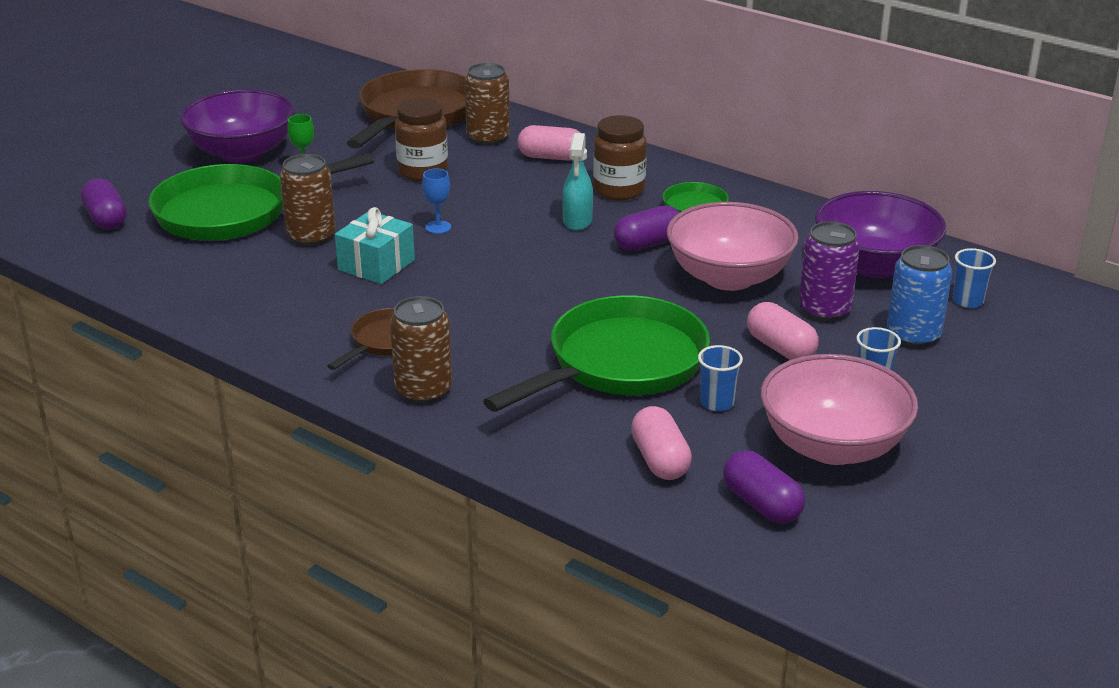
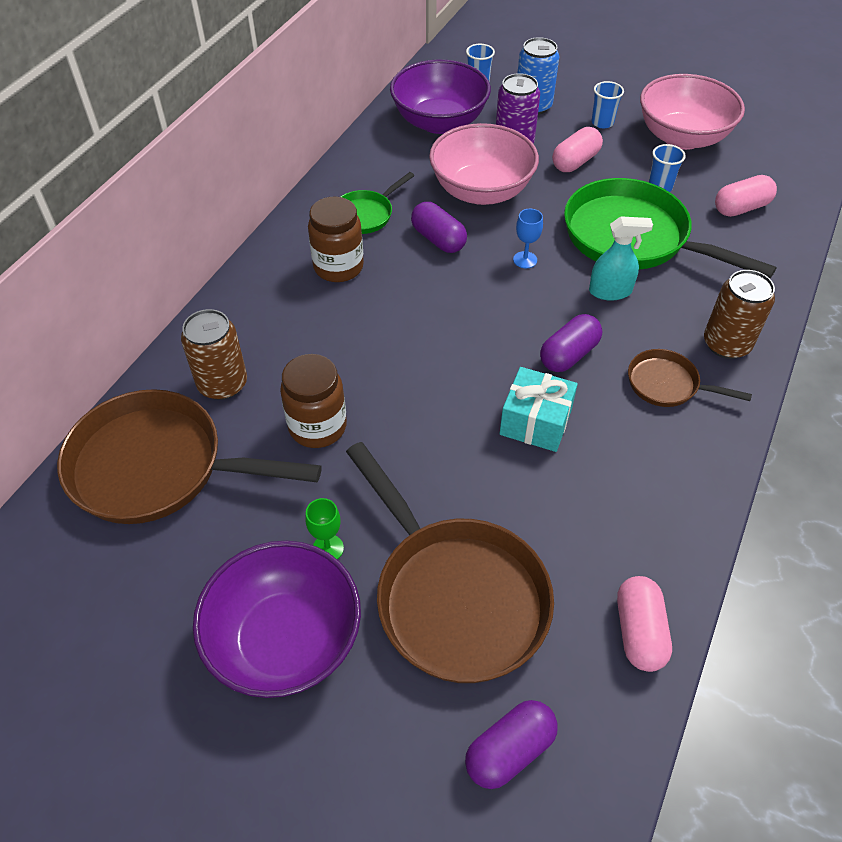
camera: 100 degrees left, 20 degrees up
(232, 212) = (455, 596): green pan -> brown pan
(311, 236) = (493, 495): brown can -> none
(438, 227) = (444, 388): blue goblet -> blue goblet (525, 260)
(551, 157) = (270, 324): pink capsule -> pink capsule (639, 631)
(577, 221) = (407, 288): turquoise spray bottle -> turquoise spray bottle (610, 291)
(761, 504) = (760, 163): purple capsule -> purple capsule (568, 355)

